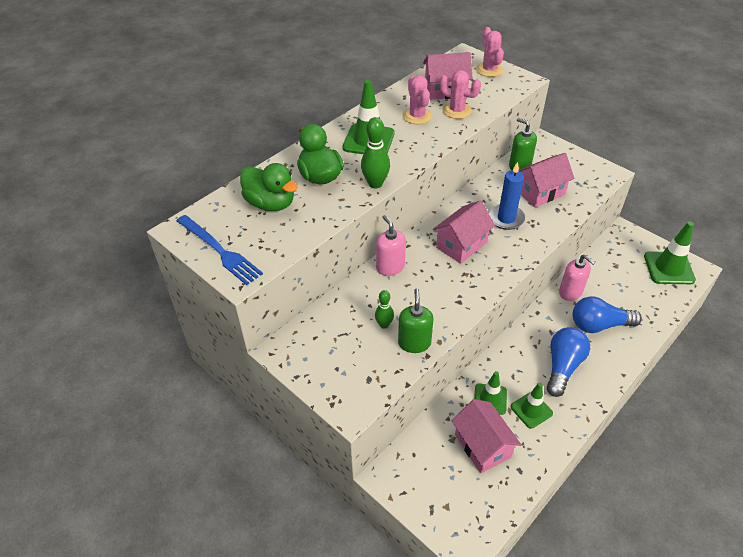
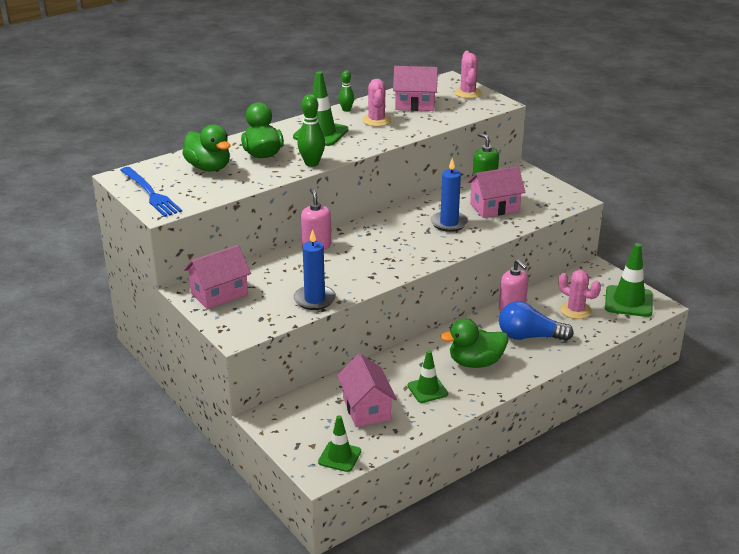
camera: 10 degrees right, 15 degrees down
(384, 325) = (292, 284): green bowling pin -> green bowling pin (346, 110)
(414, 343) = (314, 299): green soap dispenser -> blue candle
(457, 111) = (418, 120): pink cactus -> pink cactus (575, 310)
(461, 245) = (394, 237): pink house -> pink house (219, 294)
(490, 399) = (389, 377): green traffic cone -> green traffic cone (339, 457)
(563, 366) = (475, 362): blue light bulb -> green duck

